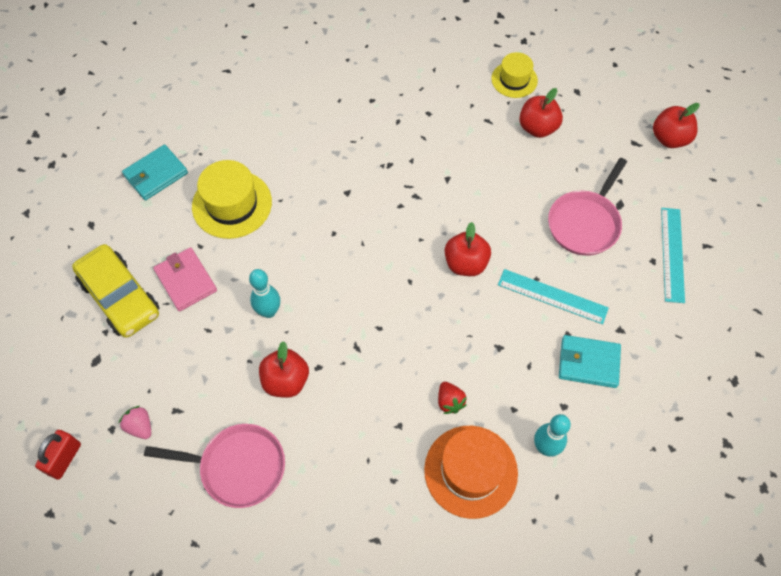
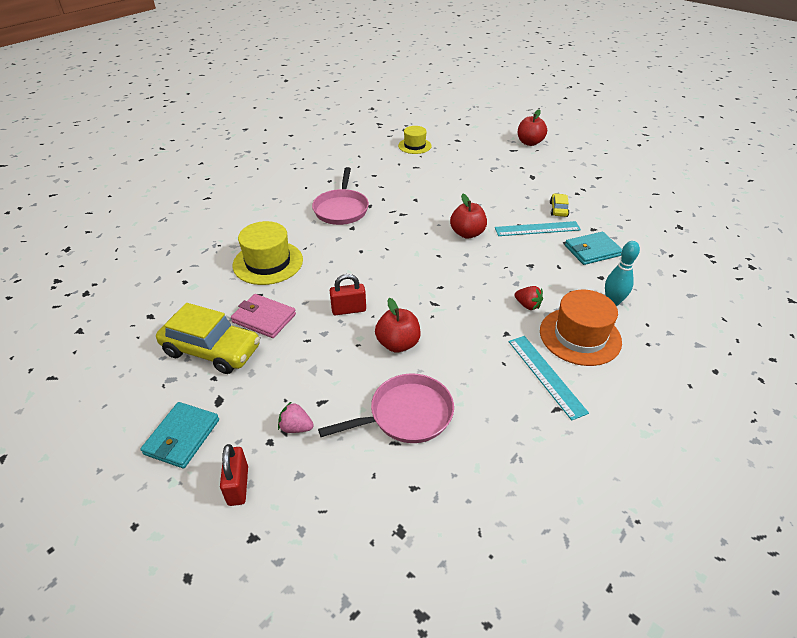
camera: 30 degrees left, 20 degrees down
(156, 174) = (189, 268): turquoise wallet -> turquoise wallet (182, 437)
(269, 311) = (349, 310): turquoise bowling pin -> red padlock
(537, 128) = (449, 161): red apple -> none
(585, 223) = (521, 190): pink pan -> pink pan (341, 209)
(604, 277) = (558, 209): none -> yellow car
(672, 254) = (584, 187): turquoise ruler -> turquoise ruler (546, 375)

